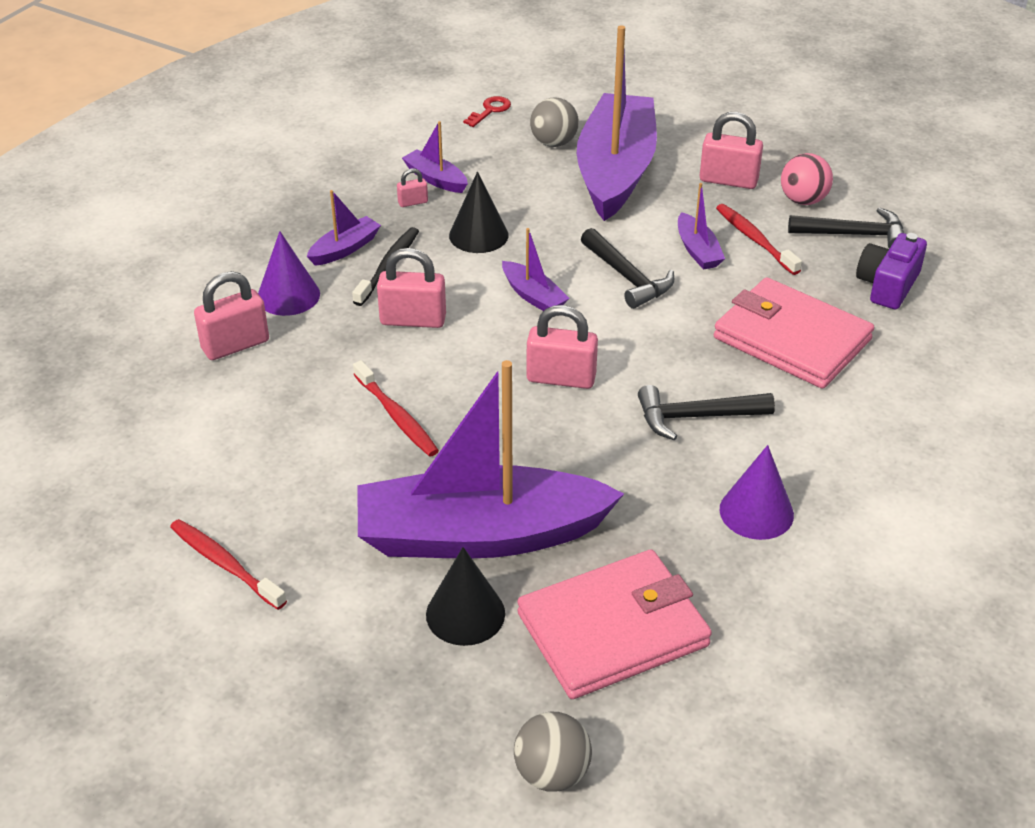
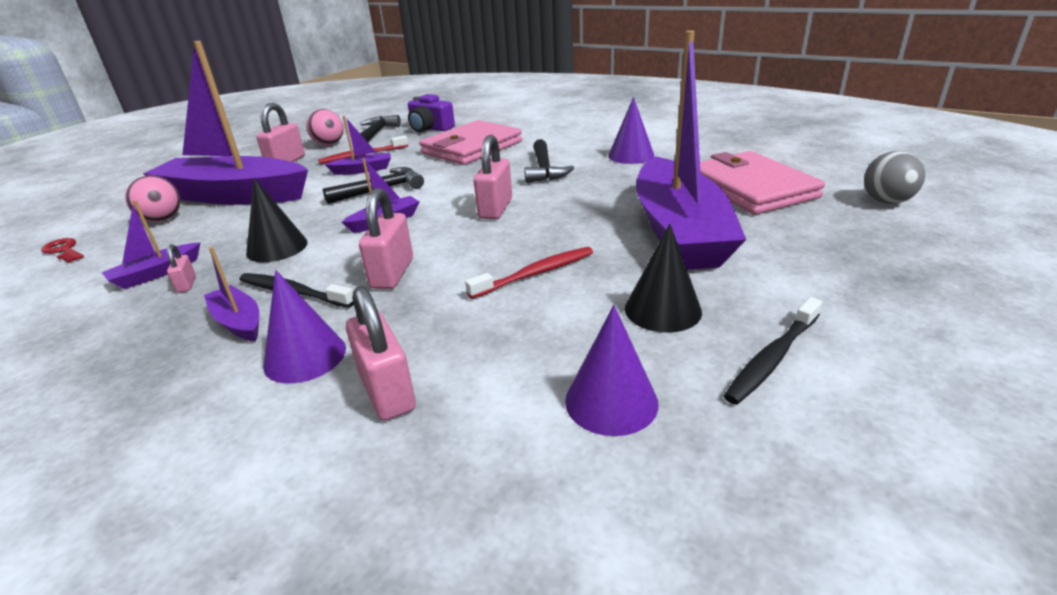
camera: 85 degrees left, 10 degrees down
(195, 461) = (611, 401): none -> purple cone
(225, 564) = (772, 358): red toothbrush -> black toothbrush
(465, 614) = (766, 233): black cone -> black cone (662, 310)
(554, 143) = (162, 220): grey ball -> pink ball

